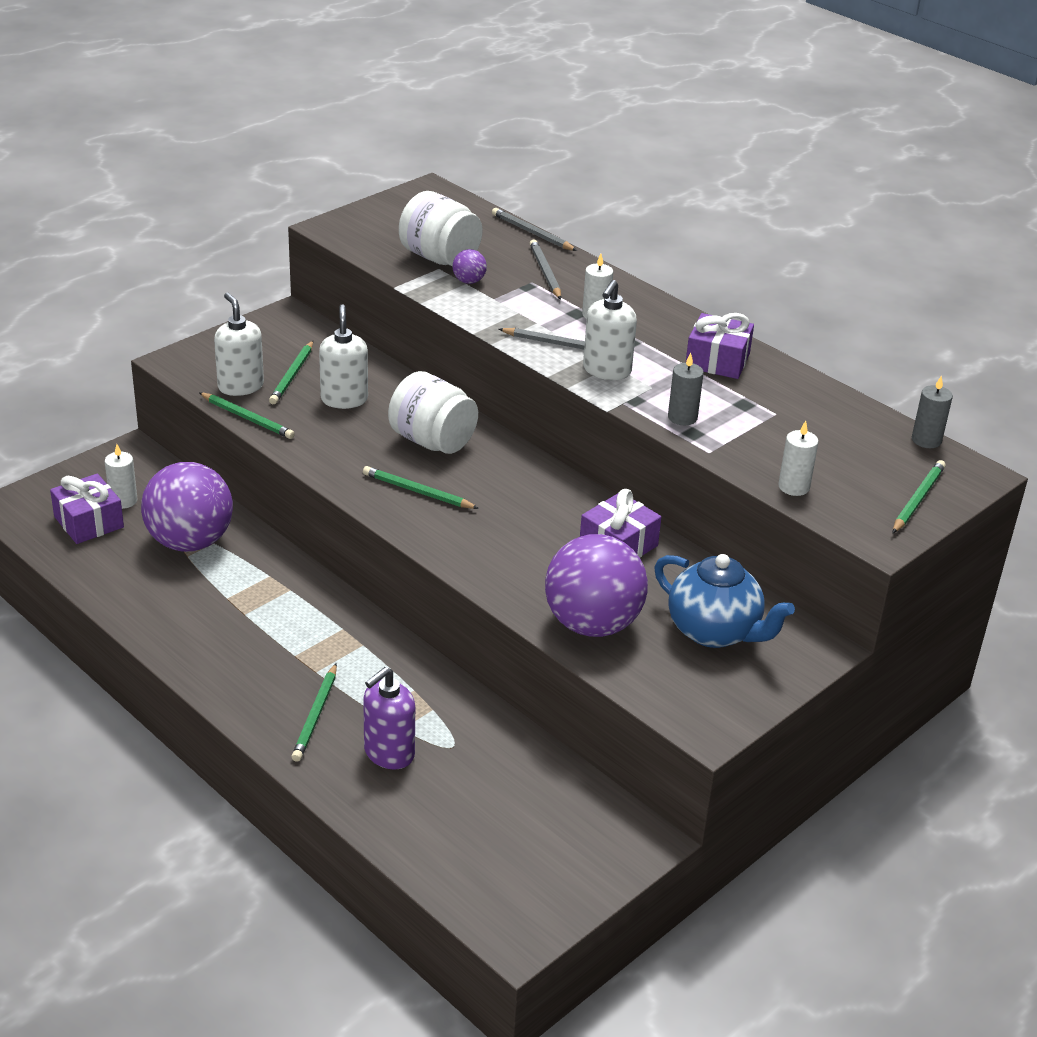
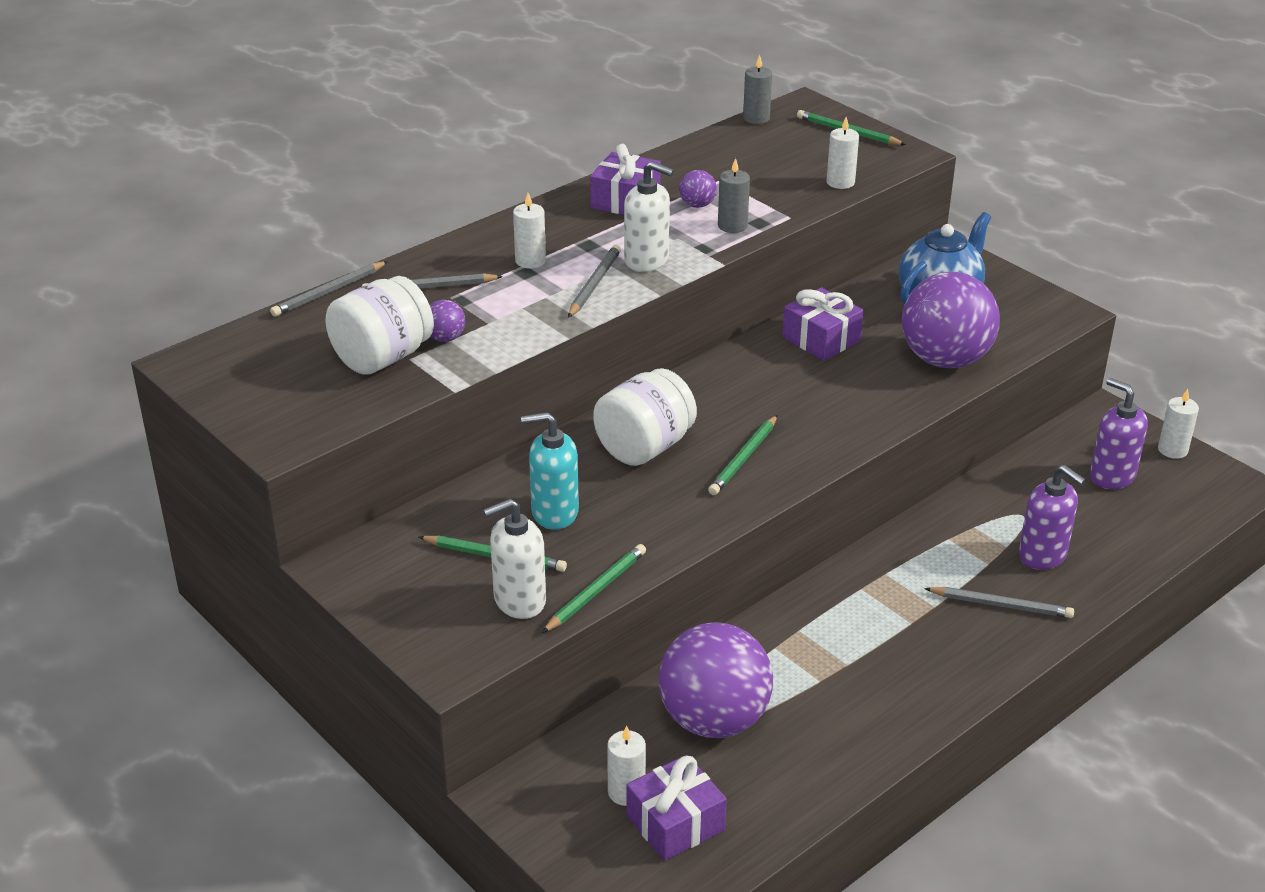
camera: 85 degrees left, 0 degrees up
(315, 715) = (1001, 605): green pencil -> grey pencil
(344, 399) = (554, 513): white soap dispenser -> turquoise soap dispenser
(524, 826) = (1112, 476): none -> purple soap dispenser
(580, 888) = (1172, 450): none -> white candle
(719, 399) = (697, 205): none -> purple ball

